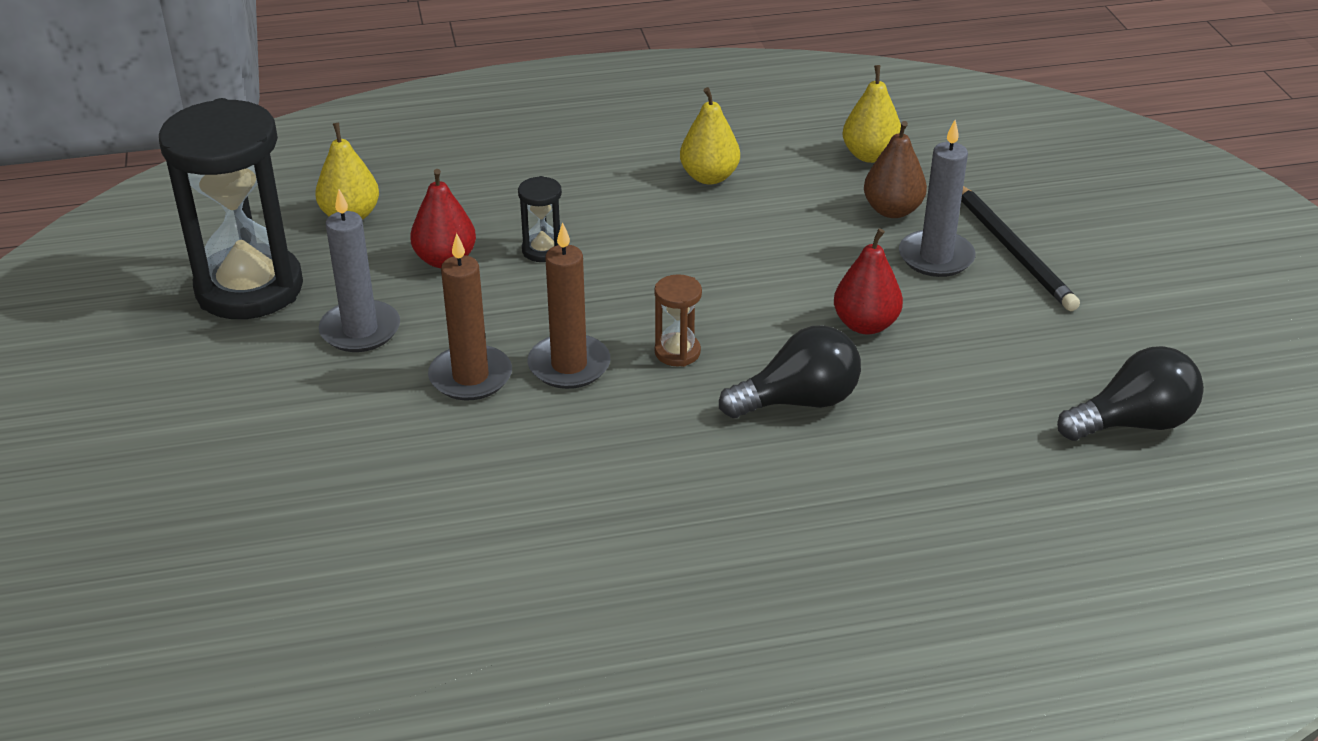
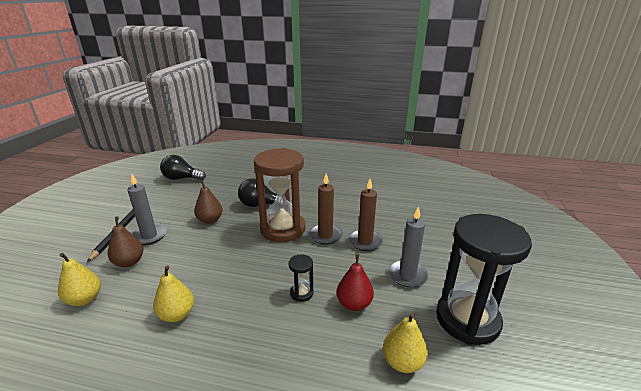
camera: 155 degrees left, 10 degrees down
(677, 352) = (283, 229): brown hourglass -> brown hourglass, size x2.43
(865, 325) = (210, 220): red pear -> brown pear

